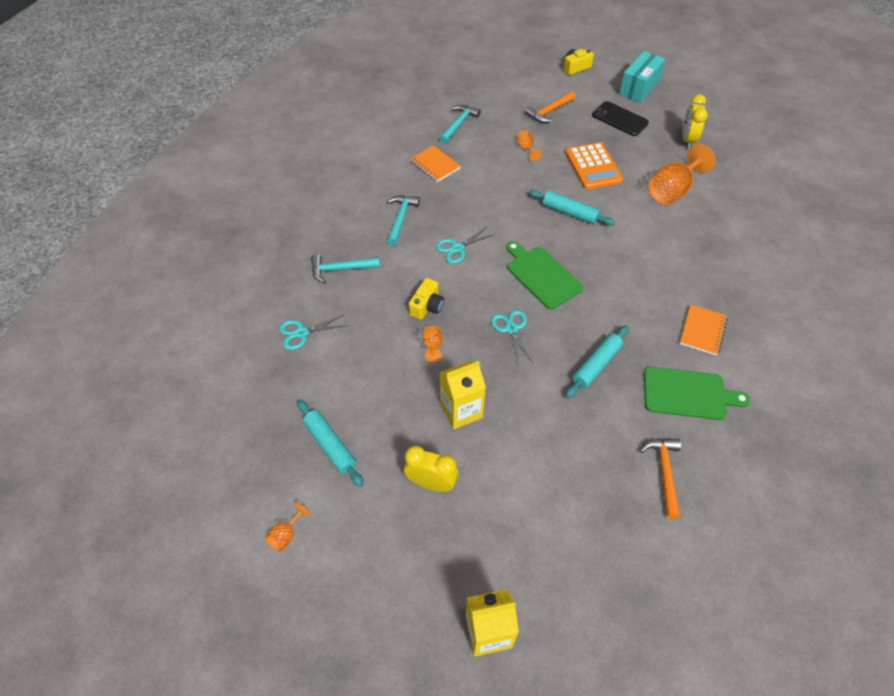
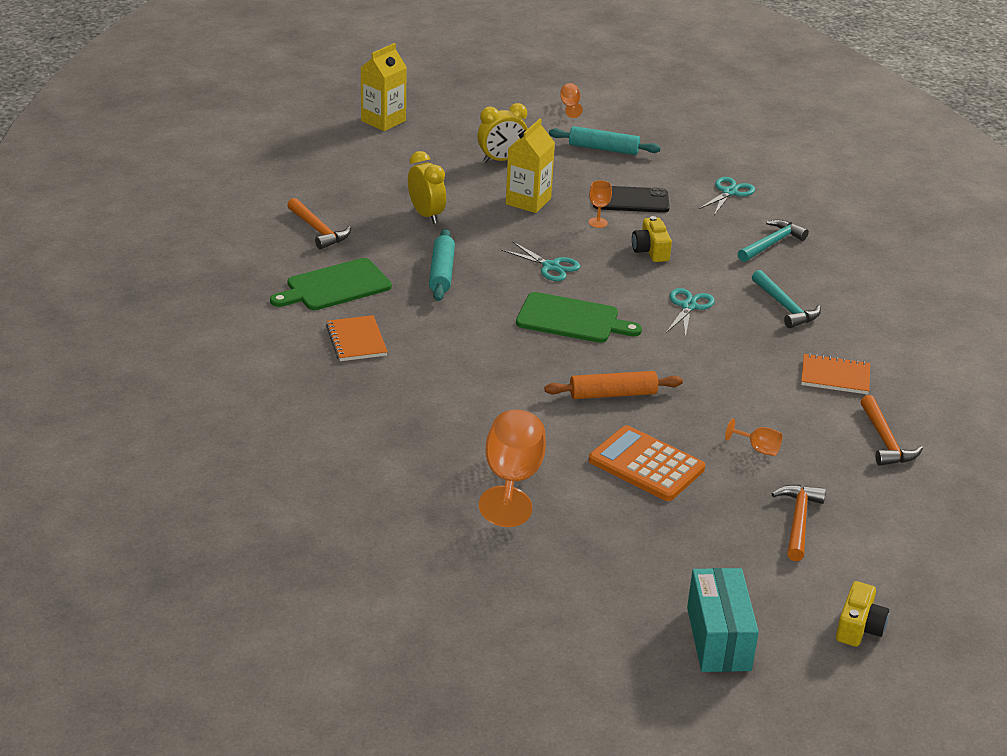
camera: 140 degrees right, 20 degrees down
(458, 124) = (885, 441): turquoise hammer -> orange hammer
(569, 212) = (613, 394): turquoise rolling pin -> orange rolling pin
(619, 119) = (687, 560): black phone -> black phone (630, 200)
(687, 140) = (556, 572): yellow clock -> yellow clock (426, 215)

